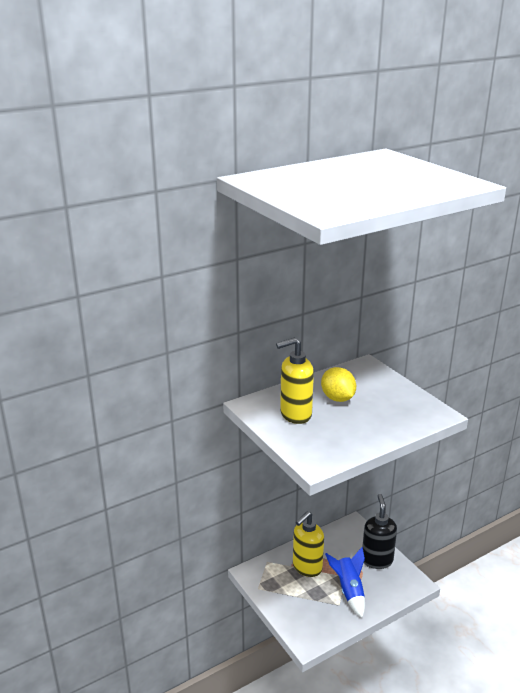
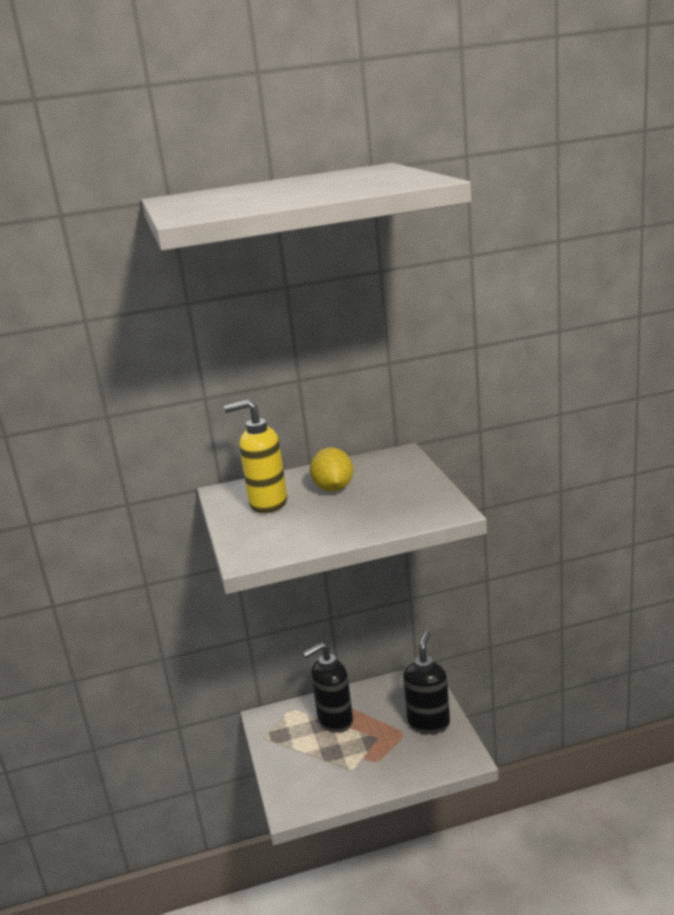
camera: 20 degrees right, 5 degrees down
(307, 567) = (335, 721): yellow soap dispenser -> black soap dispenser
(349, 591) = (373, 755): blue rocket -> none

